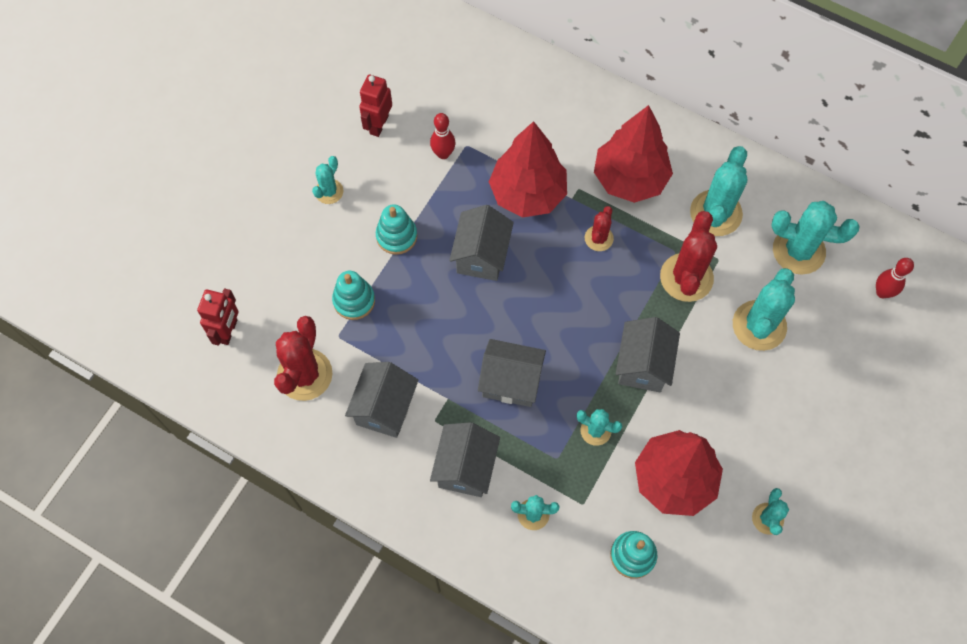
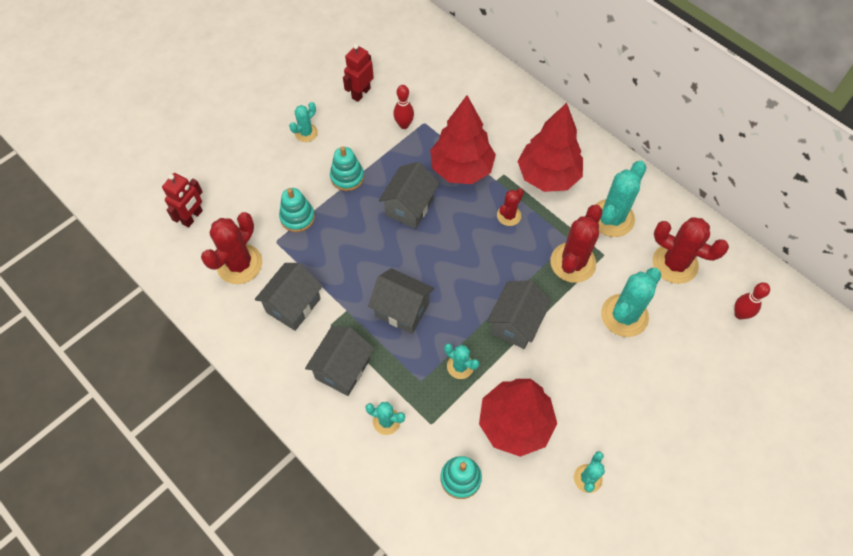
camera: 15 degrees right, 5 degrees down
(798, 251) = (675, 263): turquoise cactus -> red cactus

